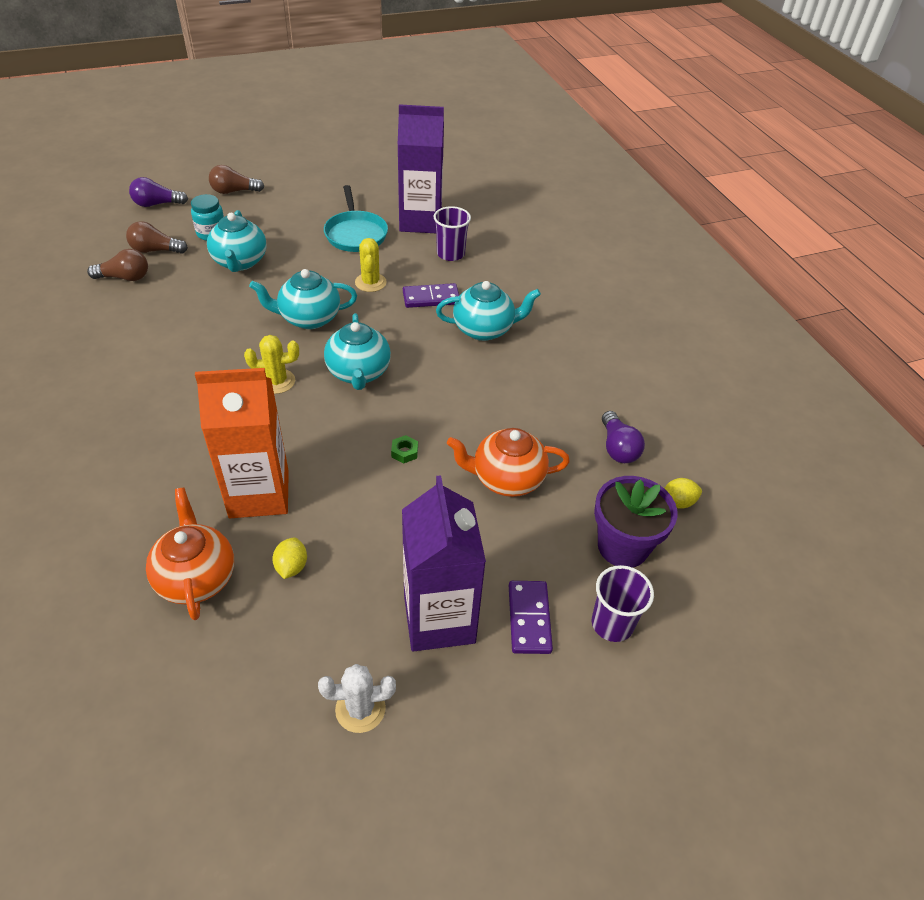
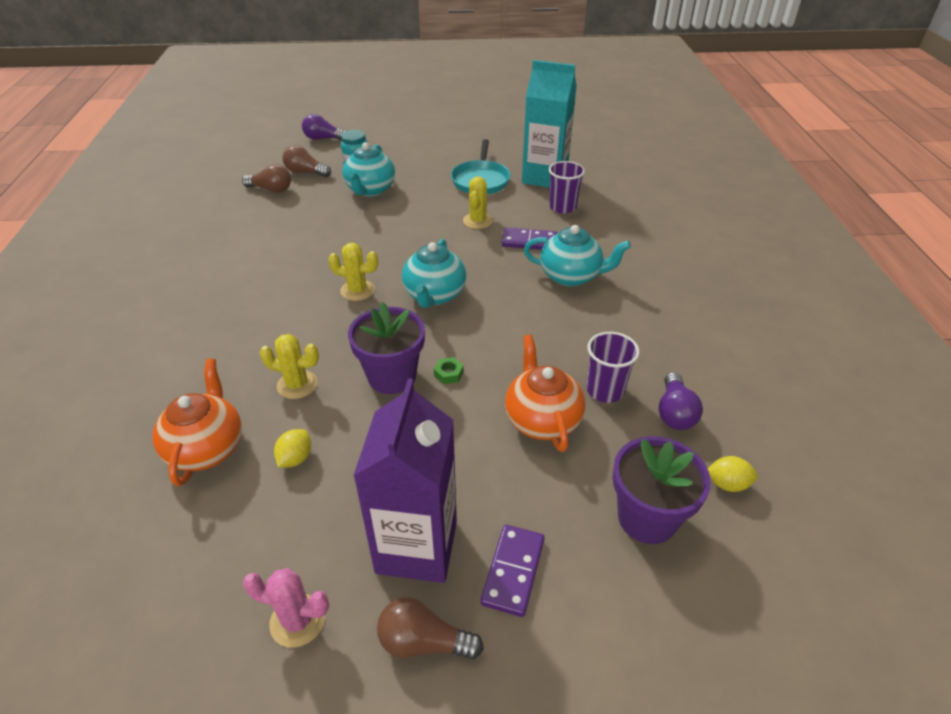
camera: 20 degrees right, 5 degrees down
(234, 191) = (390, 136): brown light bulb -> brown light bulb (424, 642)
(259, 494) = (297, 385): orange carton -> yellow cactus
(308, 318) = (409, 242): turquoise teapot -> none
(351, 466) = (392, 376): none -> purple flower pot
(360, 709) = (297, 621): white cactus -> pink cactus
(420, 221) = (544, 177): purple carton -> turquoise carton
(506, 479) = (542, 420): orange teapot -> orange teapot turned 60 degrees clockwise
(612, 624) = (606, 602): purple cup -> purple cup (605, 390)

